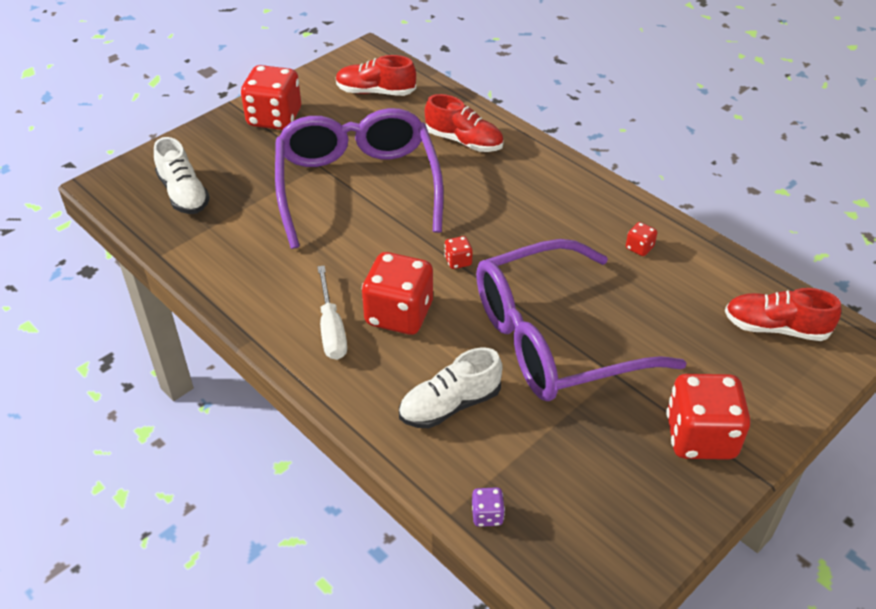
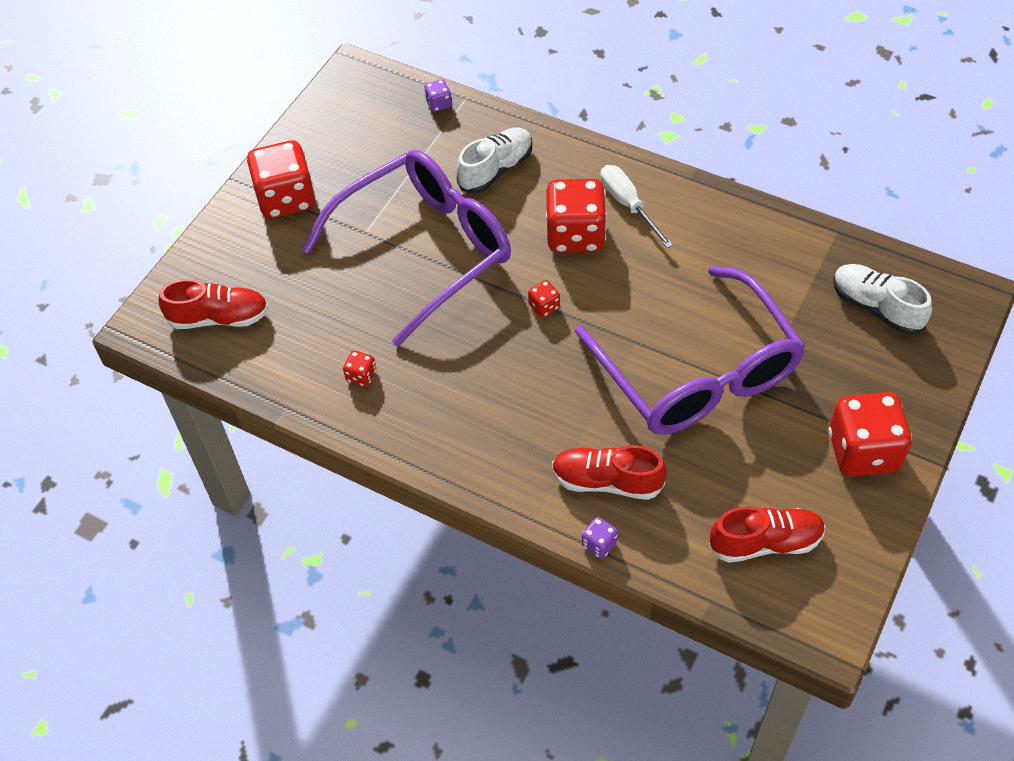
camera: 165 degrees right, 10 degrees up
(486, 113) = (599, 544): none -> purple dice

